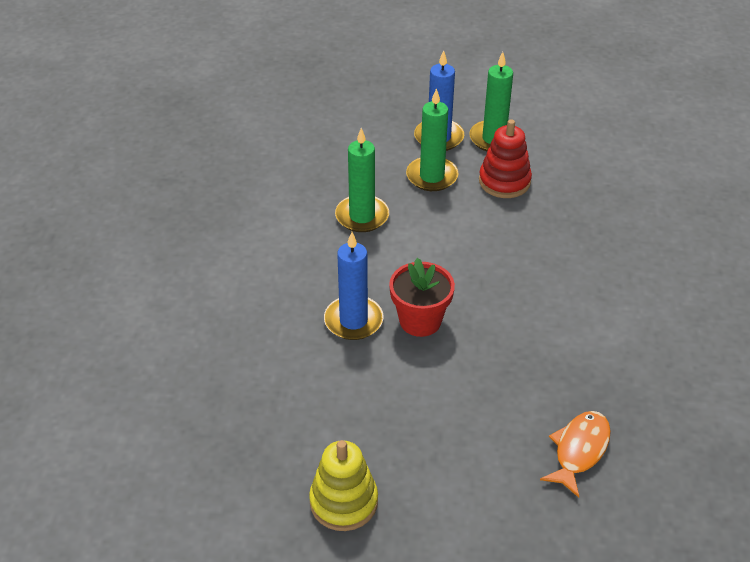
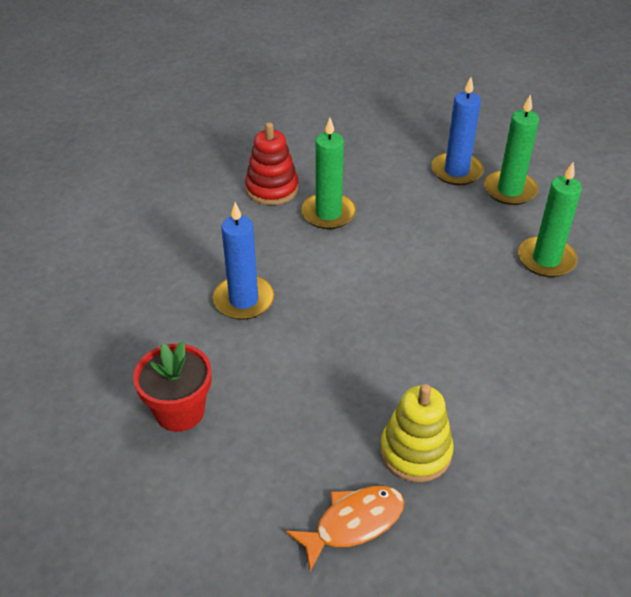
camera: 30 degrees right, 0 degrees up
(343, 502) = (95, 458): yellow stacking toy -> yellow stacking toy (415, 452)
(420, 321) = (302, 325): red flower pot -> red flower pot (180, 411)
(432, 176) = (421, 202): green candle -> green candle (546, 259)
(504, 181) = (489, 232): red stacking toy -> red stacking toy (272, 189)

